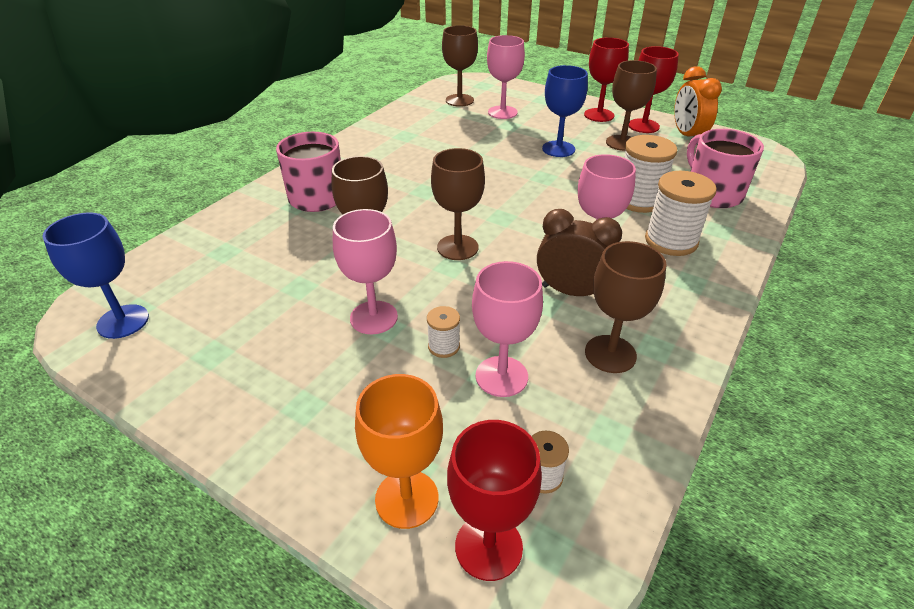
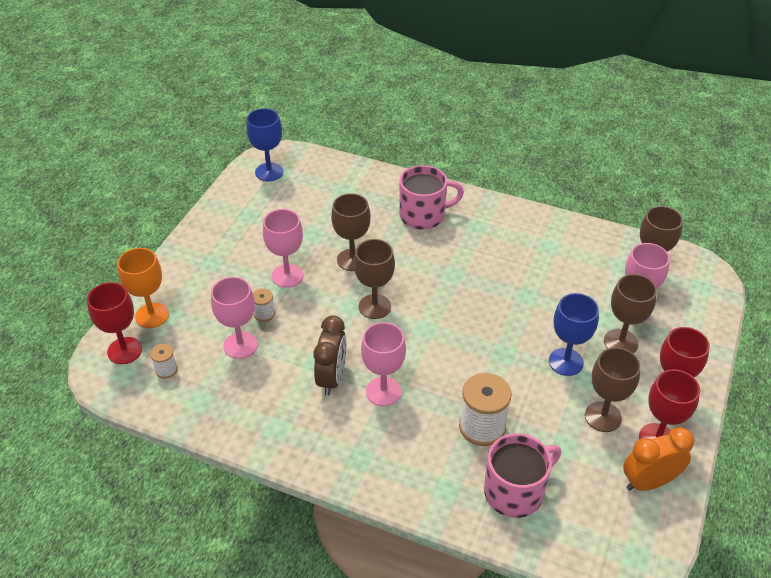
camera: 80 degrees right, 5 degrees up
(610, 354) = (266, 402): brown goblet -> brown goblet (620, 342)
(671, 241) = (417, 448): white spool -> none

